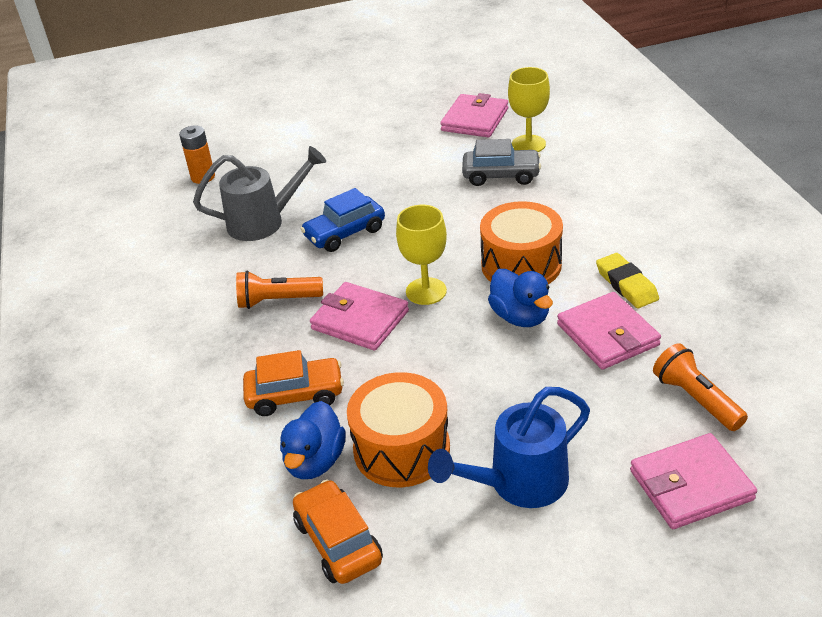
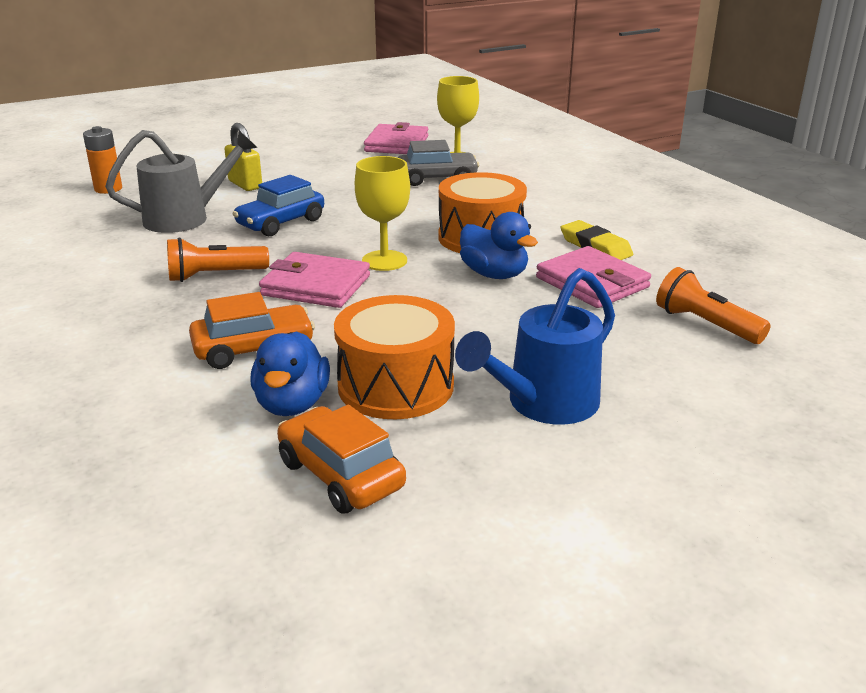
camera: 15 degrees left, 10 degrees down
(322, 176) = (245, 185): none -> yellow padlock
(691, 485) = (733, 391): pink wallet -> none

